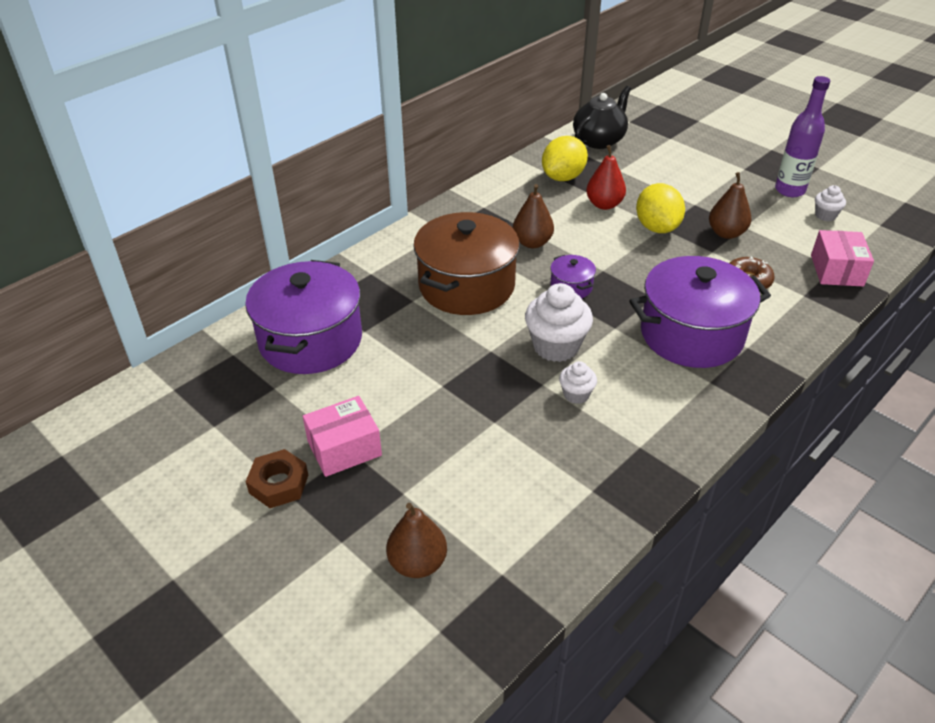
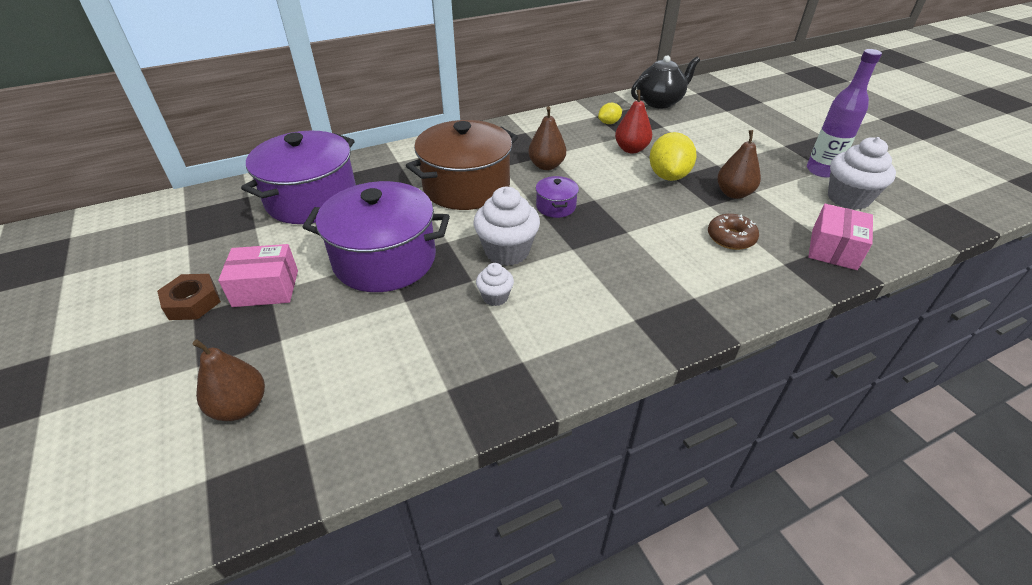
camera: 20 degrees right, 0 degrees up
(563, 177) = (609, 123): yellow lemon -> yellow lemon, size x0.53
(691, 334) = (643, 272): purple pot -> purple pot (385, 259)
(825, 215) = (848, 198): white cupcake -> white cupcake, size x1.88

